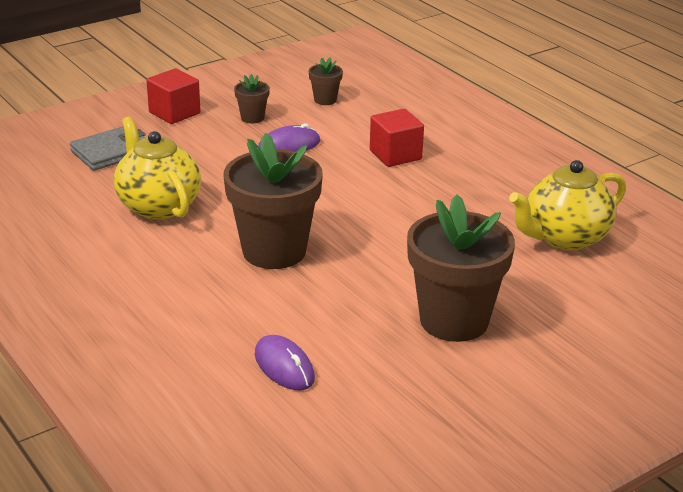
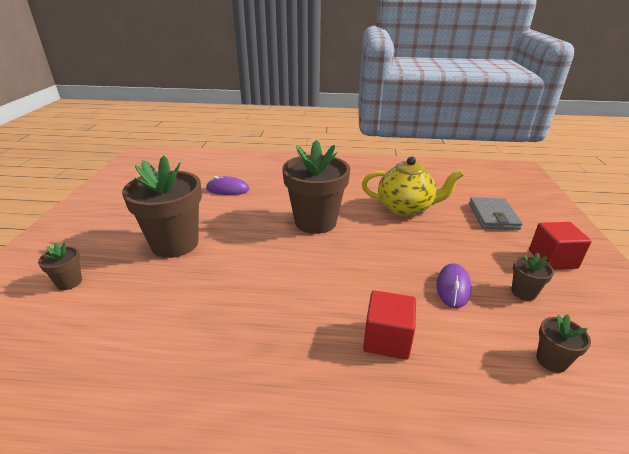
camera: 130 degrees right, 0 degrees up
(564, 238) = (152, 353): yellow teapot -> none
(600, 341) = (69, 282): none -> brown flower pot

